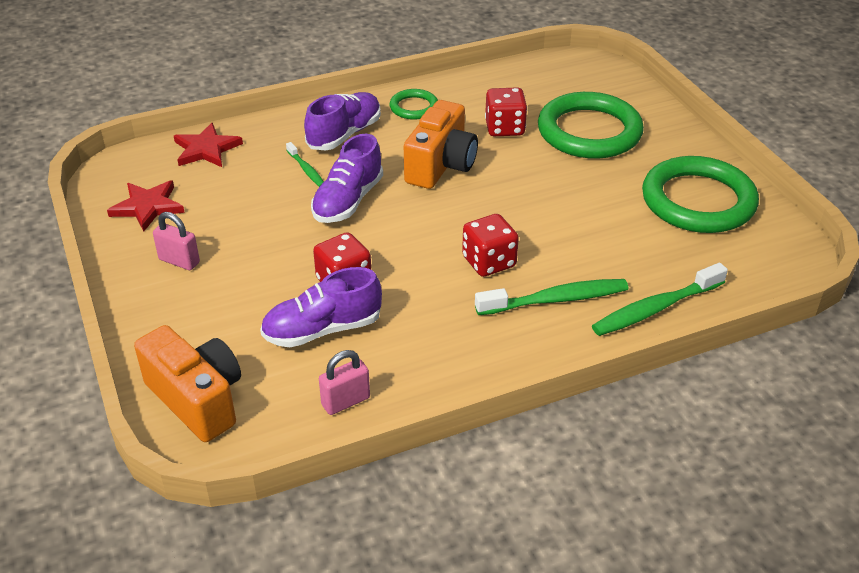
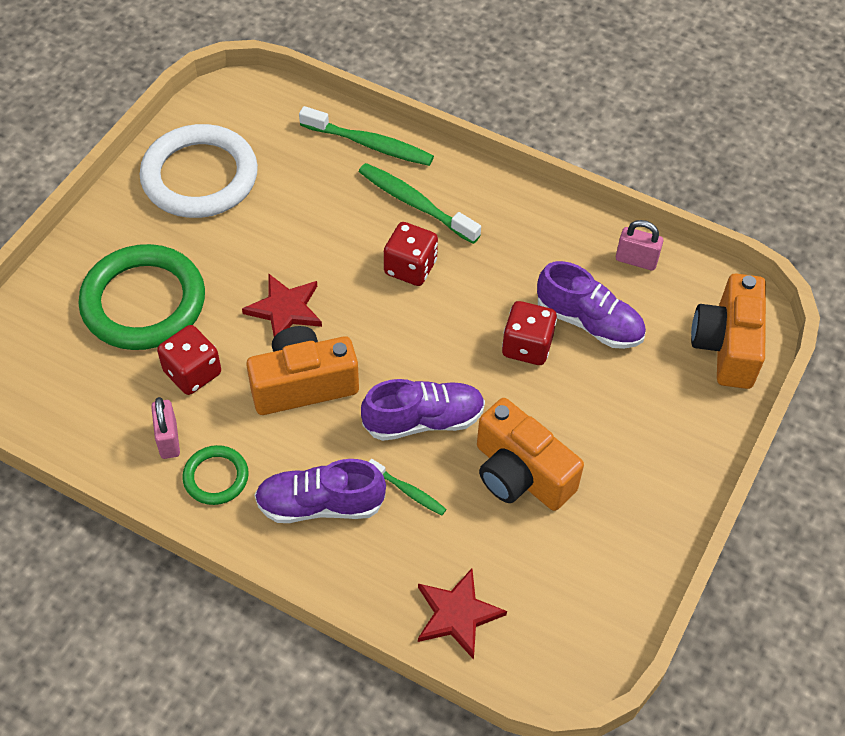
camera: 130 degrees left, 15 degrees up
(148, 207) = (586, 581): red star -> red star (285, 309)
(179, 261) = (622, 485): pink padlock -> pink padlock (168, 439)
(252, 221) = (520, 474): none -> orange camera
(306, 170) = (408, 491): green toothbrush -> green toothbrush turned 105 degrees clockwise
(698, 201) = (200, 176): green ring -> white ring

